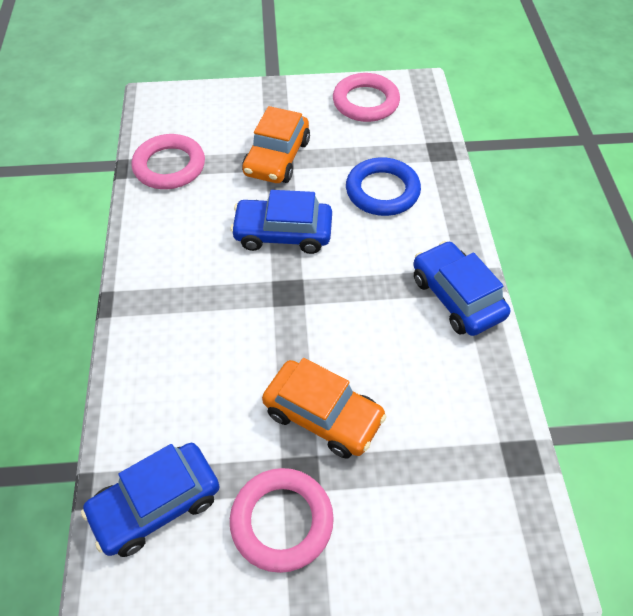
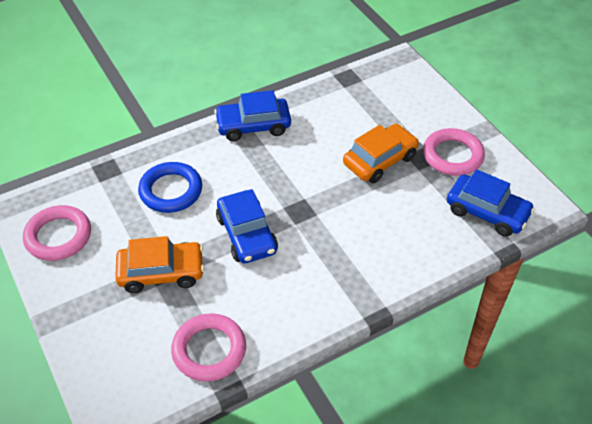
camera: 115 degrees left, 5 degrees down
(323, 415) = (380, 160): orange car -> orange car turned 45 degrees clockwise
(457, 297) = (253, 126): blue car -> blue car turned 45 degrees clockwise

